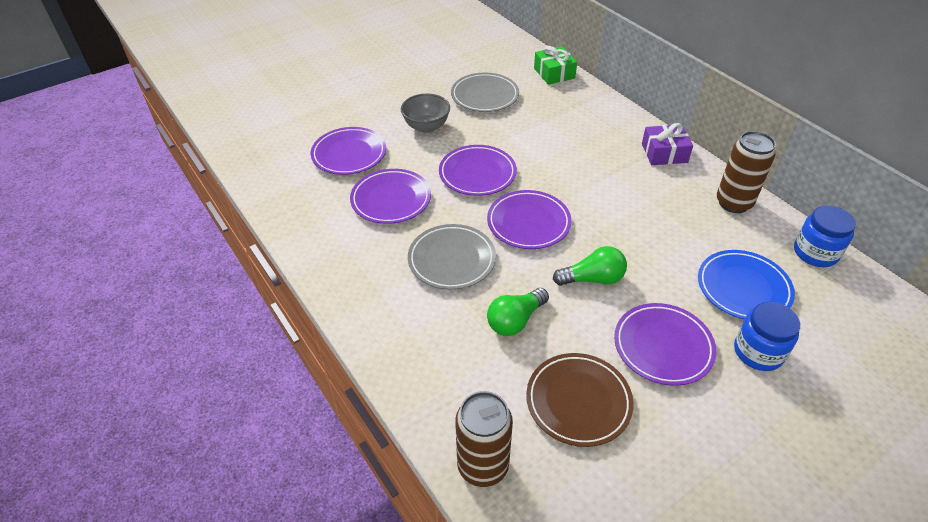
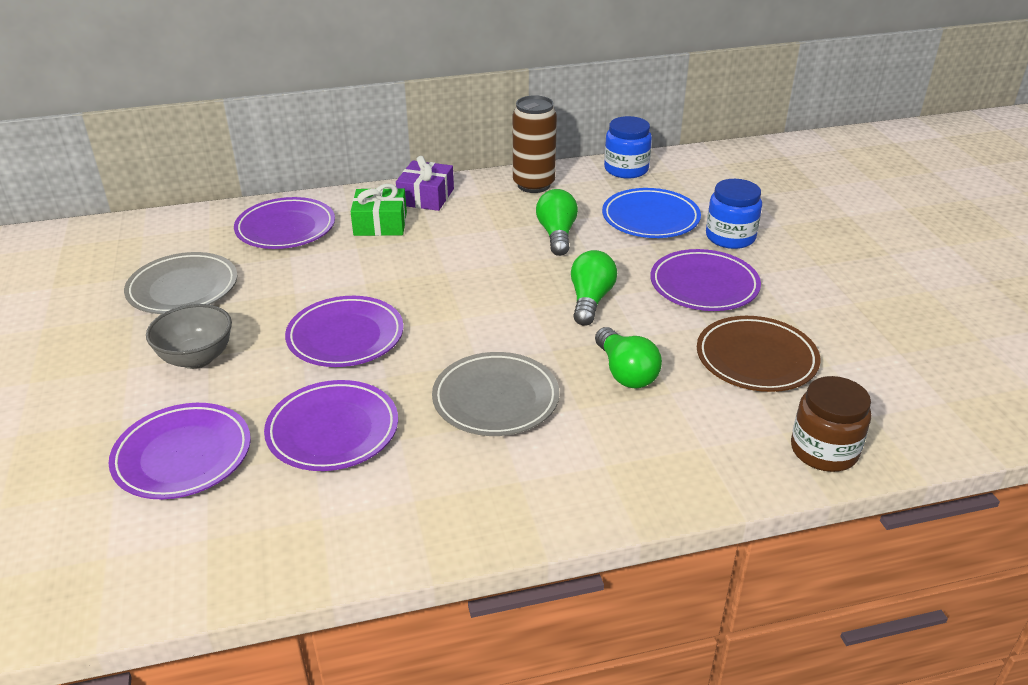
camera: 70 degrees left, 10 degrees down
(483, 466) = (824, 450): brown can -> brown jar
(528, 223) = (471, 320): purple plate -> purple plate (286, 228)
(554, 73) = (198, 222): green gift -> green gift (380, 224)
(669, 236) = (557, 235): none -> green light bulb

